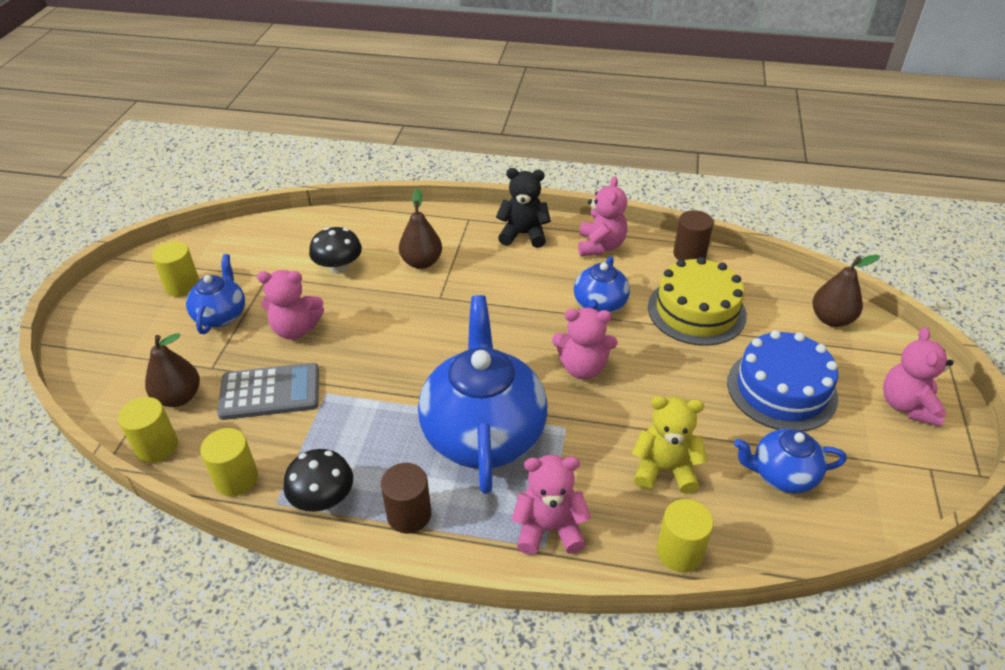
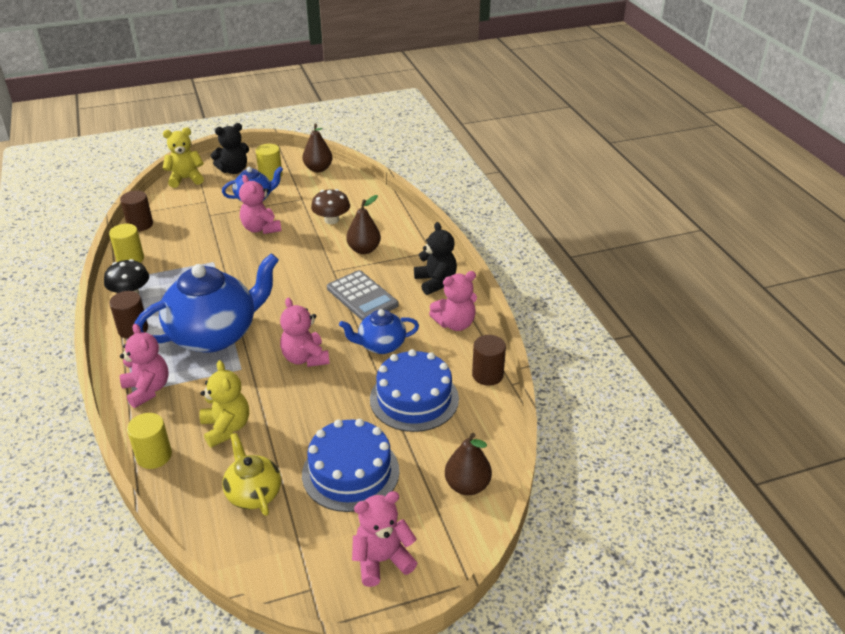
camera: 60 degrees right, 5 degrees down
(91, 367) = (186, 179): none -> yellow teddy bear
(128, 314) = (234, 170): none -> black teddy bear
(157, 447) = (140, 224): yellow cylinder -> brown cylinder
(179, 397) = (180, 215): brown pear -> brown pear (318, 169)
(270, 392) = (202, 242): grey calculator -> grey calculator (362, 297)
(338, 267) = (331, 220): black mushroom -> brown mushroom
(696, 311) = (414, 399): yellow cake -> blue cake
(782, 475) = (253, 493): blue teapot -> yellow teapot

